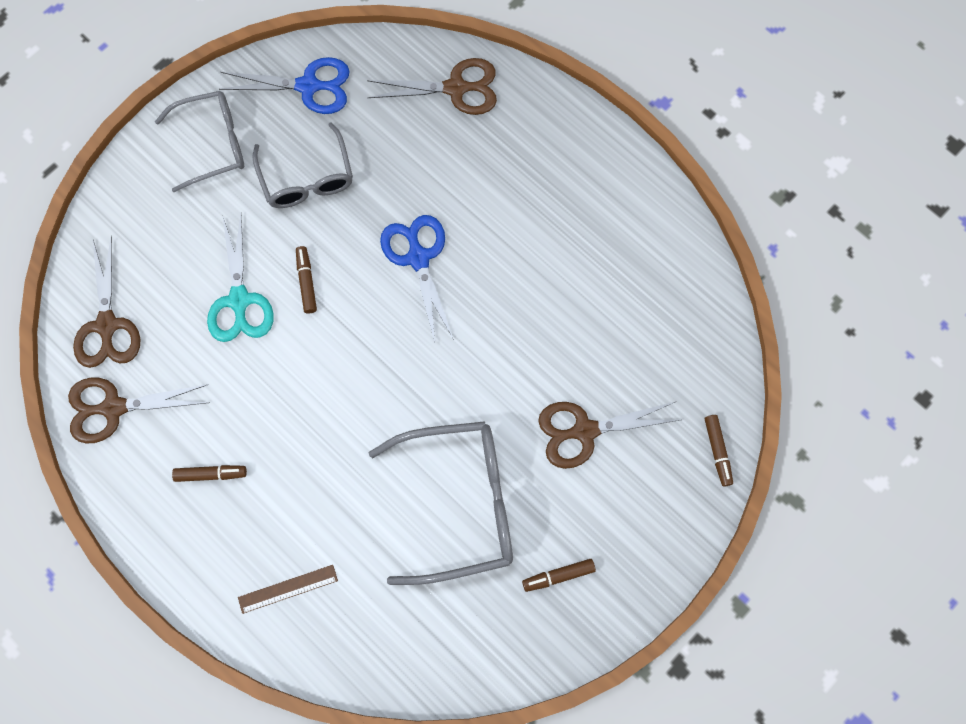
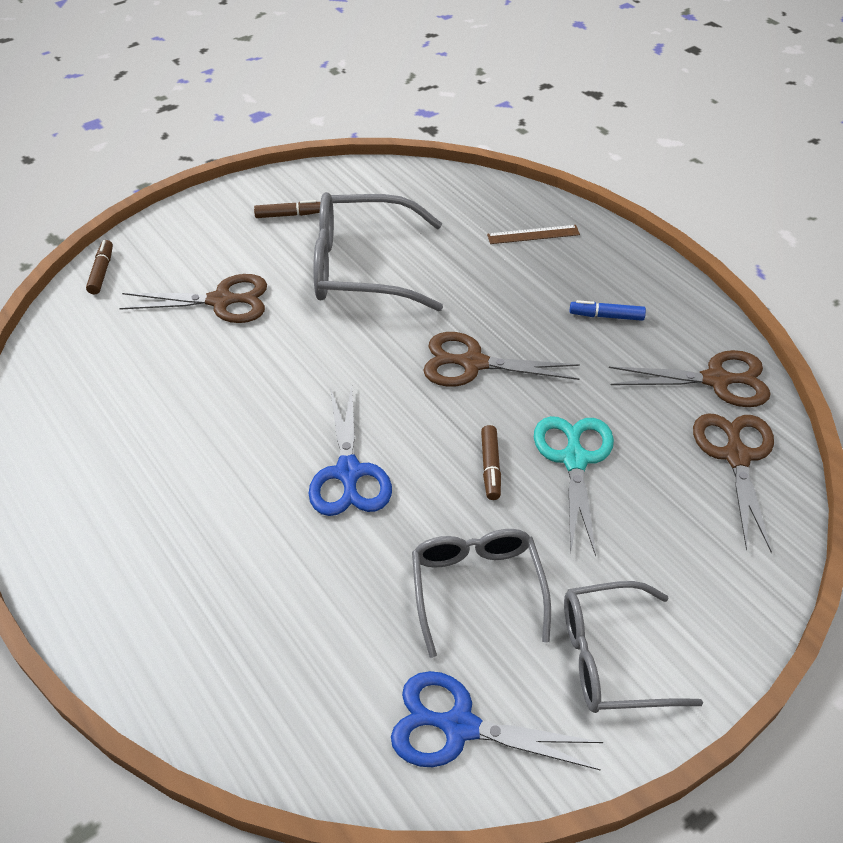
camera: 170 degrees left, 25 degrees down
(211, 474) = (606, 316): brown marker -> blue marker
(455, 88) = (234, 685): brown scissors -> brown scissors (473, 363)

